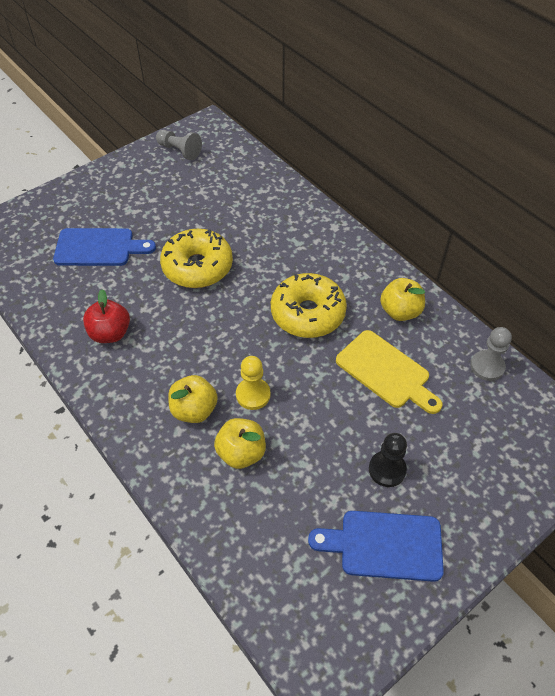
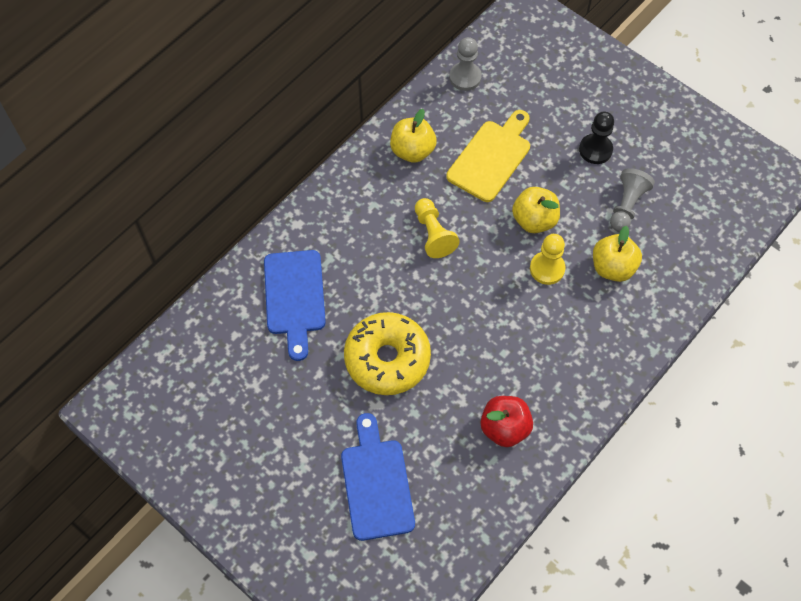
camera: 100 degrees left, 10 degrees up
(179, 151) = (174, 432): grey pawn -> grey pawn (626, 206)
(194, 410) = (578, 318): yellow apple -> yellow apple (534, 220)
(308, 313) = (433, 234): yellow donut -> yellow pawn
(384, 545) = (664, 147): blue cutting board -> blue cutting board (294, 297)

